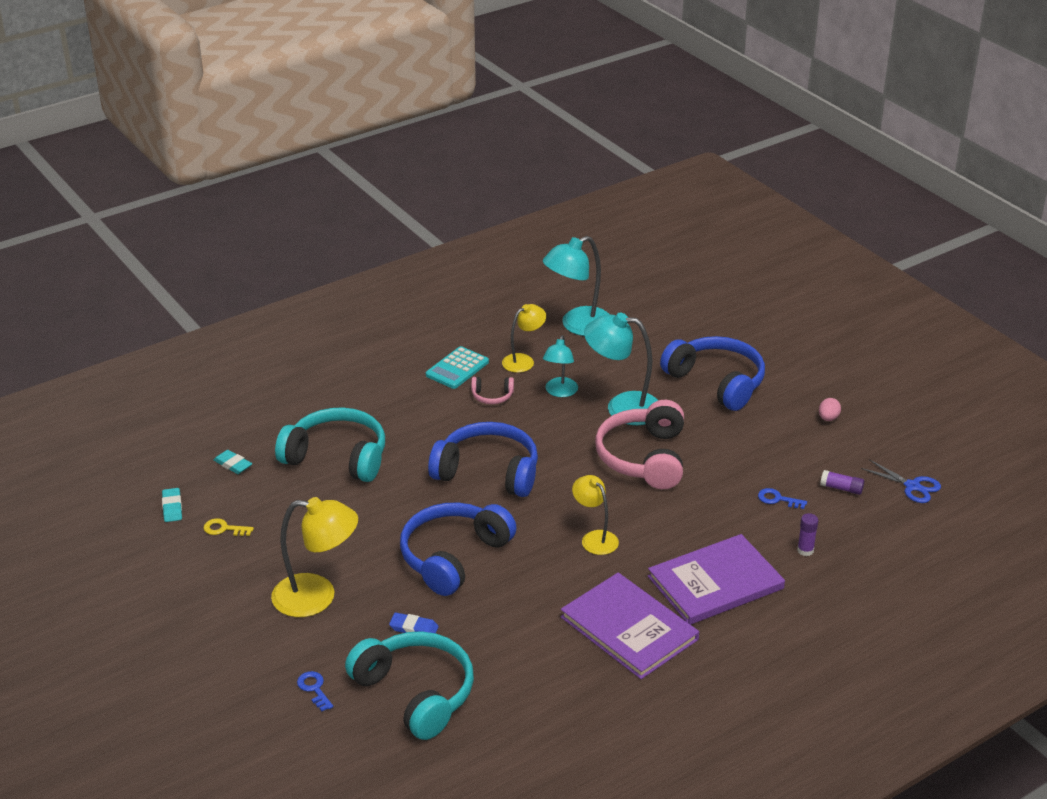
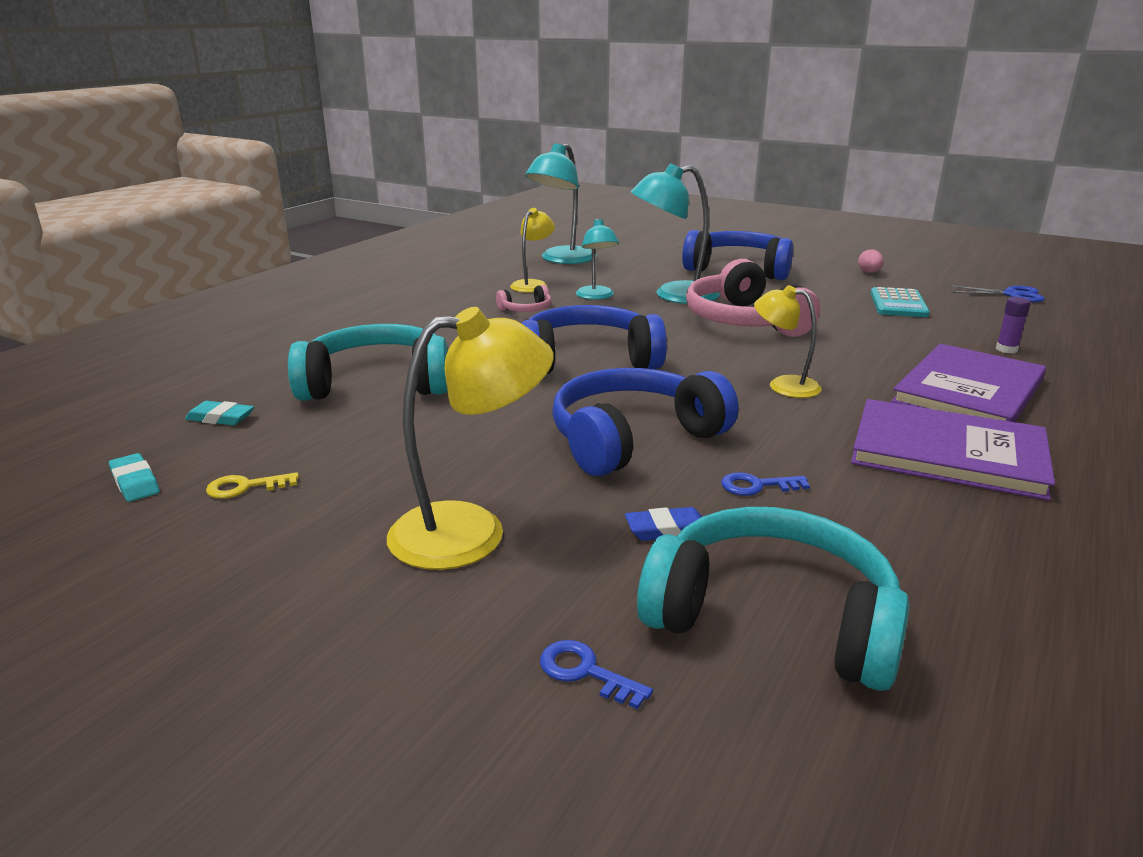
camera: 25 degrees left, 10 degrees down
(453, 557) = (633, 439): blue headphones -> blue headphones turned 45 degrees clockwise
(457, 368) = (465, 299): turquoise calculator -> turquoise calculator (898, 304)
(778, 499) = (917, 323): blue key -> blue key (757, 486)
(841, 488) = (958, 306): purple glue stick -> none

